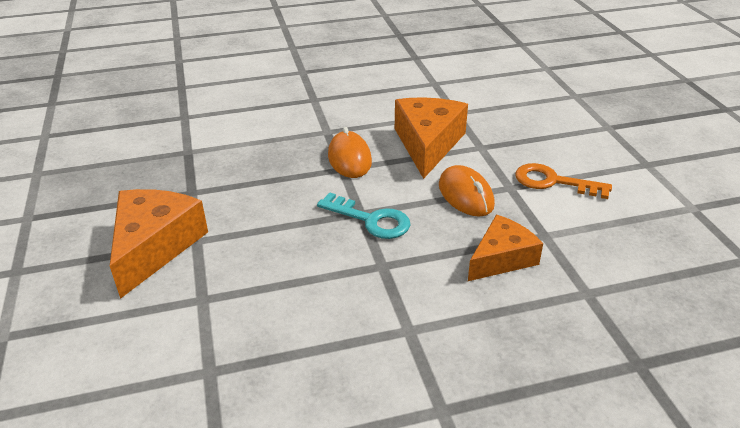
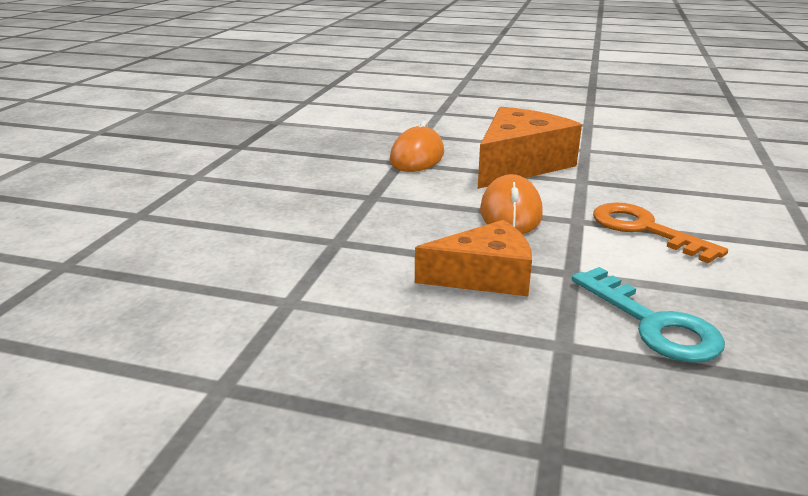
camera: 30 degrees right, 10 degrees down
(155, 246) = (157, 171): orange cheese -> none
(370, 220) = (375, 204): turquoise key -> turquoise key (652, 323)

